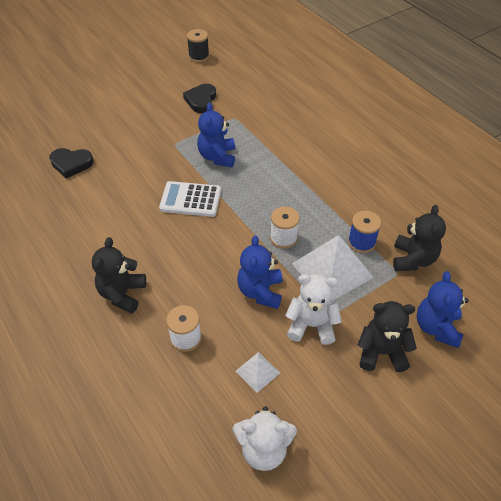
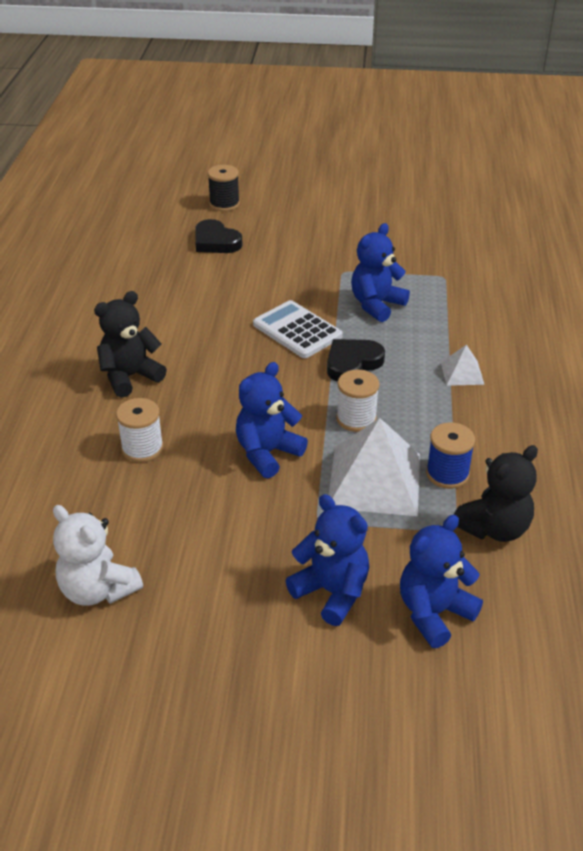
camera: 40 degrees right, 10 degrees down
(199, 56) = (475, 199): black spool -> black spool (224, 204)
(201, 100) = (424, 243): black heart -> black heart (352, 363)
(257, 372) = (175, 521): white pyramid -> white pyramid (462, 373)
(311, 325) = (284, 516): white teddy bear -> none
(381, 352) = (332, 592): black teddy bear -> blue teddy bear

